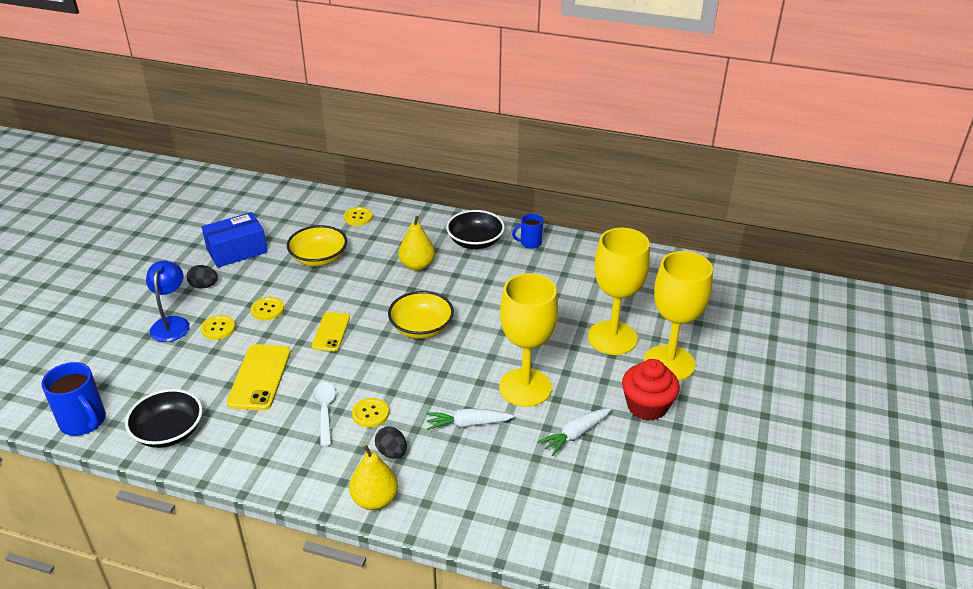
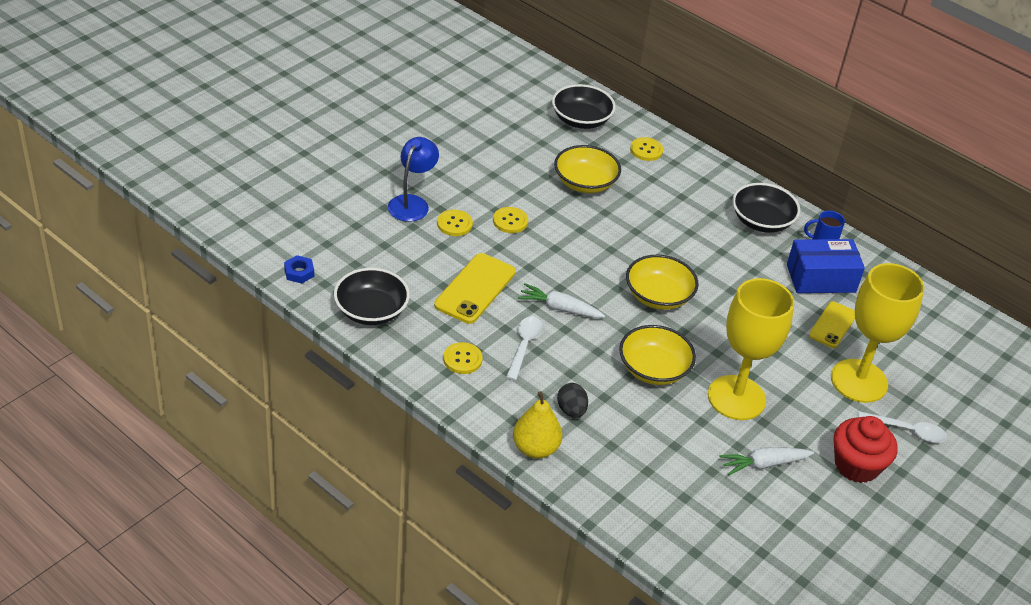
camera: 20 degrees right, 5 degrees up
(84, 422) = (299, 272): blue mug -> blue nut
(204, 286) = (457, 173): black egg -> none
(237, 251) = (504, 146): blue box -> blue box (821, 278)
(294, 211) = (581, 120): none -> black bowl
(331, 332) = (564, 267): yellow phone -> yellow phone (832, 325)
(370, 414) = (567, 365): yellow button -> yellow button (462, 359)
(417, 265) = (685, 227): yellow pear -> none
(446, 389) = (653, 369): none -> yellow bowl
(467, 424) = (659, 412): white carrot -> white carrot (559, 308)
(669, 363) = (907, 431): yellow goblet -> white spoon

